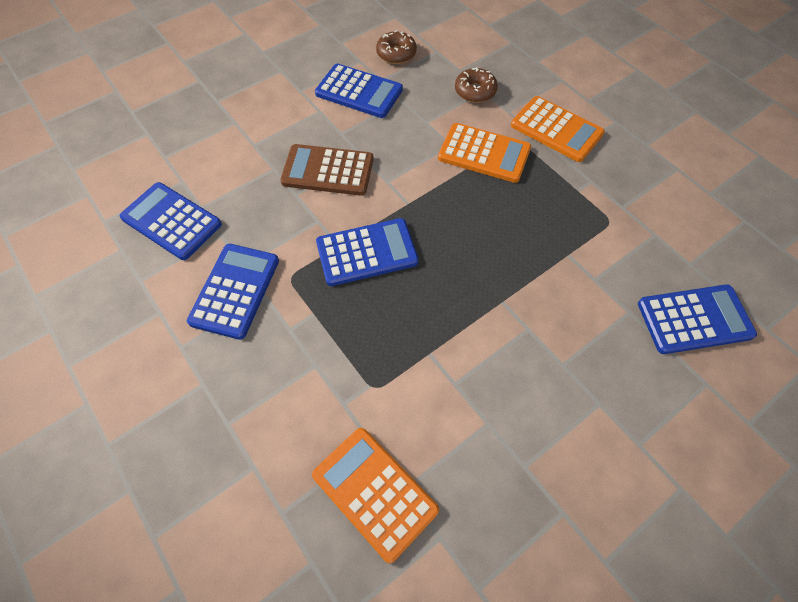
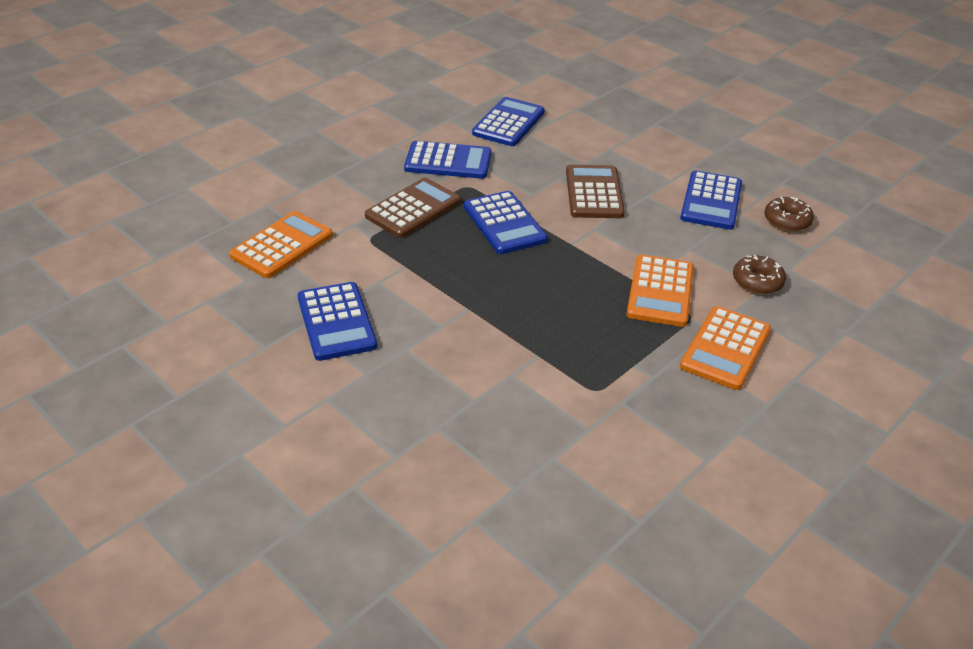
camera: 80 degrees right, 20 degrees down
(324, 336) = (413, 209): none -> brown calculator
(694, 319) = (475, 453): blue calculator -> blue calculator (336, 322)

